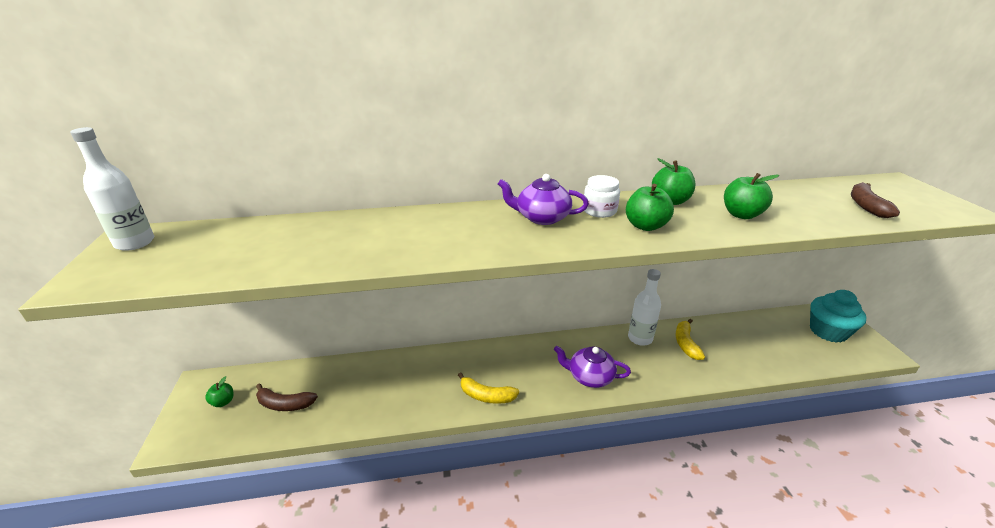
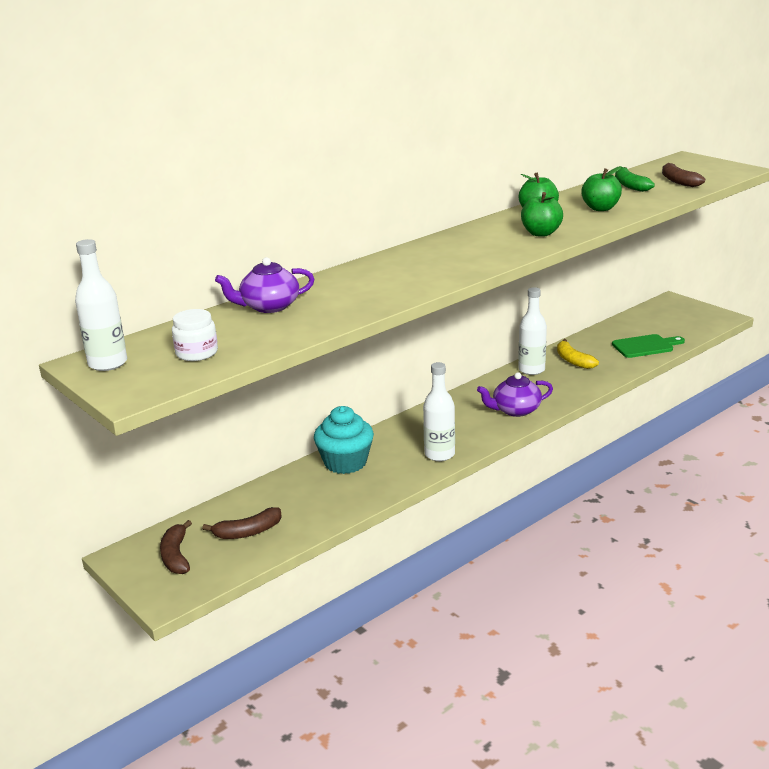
camera: 30 degrees left, 5 degrees down
(223, 402) = (176, 556): green apple -> brown banana
(486, 396) = (439, 454): yellow banana -> white bottle
(542, 217) = (453, 249): purple teapot -> purple teapot (269, 306)
(599, 211) = (492, 232): white jar -> white jar (197, 353)
(770, 355) = (645, 346): none -> green cutting board
(801, 197) = (629, 185): none -> green banana
(828, 331) = (676, 315): turquoise cupcake -> turquoise cupcake (345, 462)

